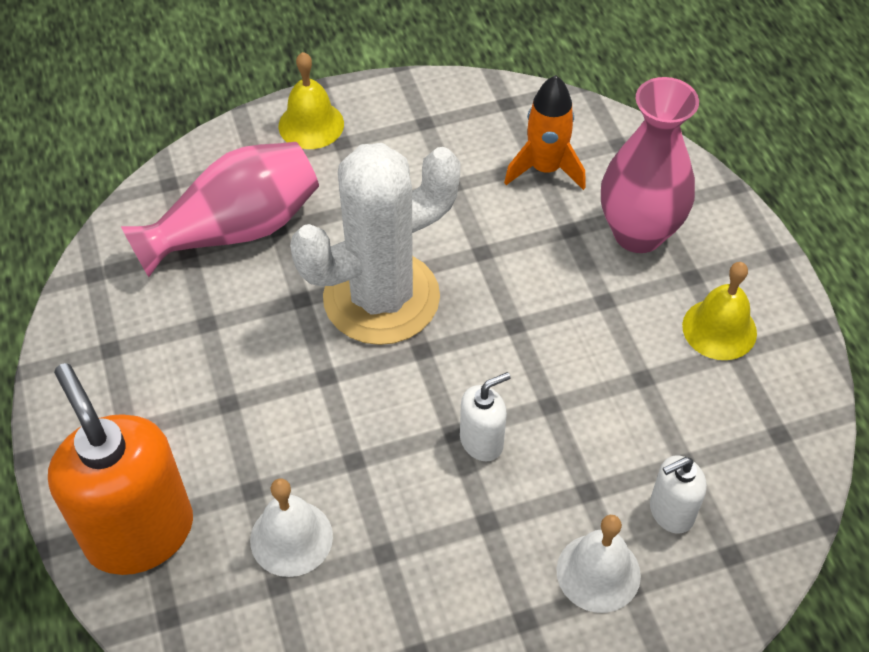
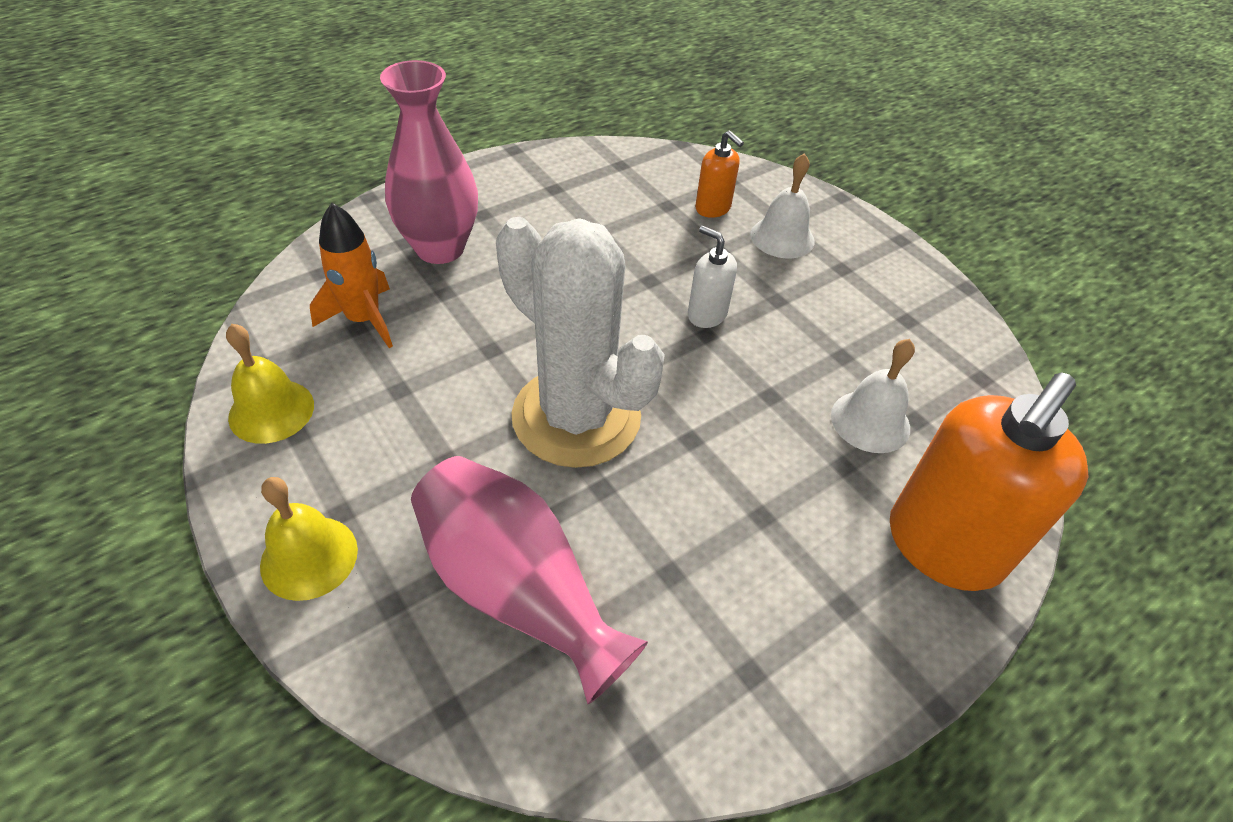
camera: 110 degrees left, 5 degrees down
(671, 512) = (713, 208): white soap dispenser -> orange soap dispenser
(719, 329) = (534, 196): yellow bell -> yellow bell (271, 411)

